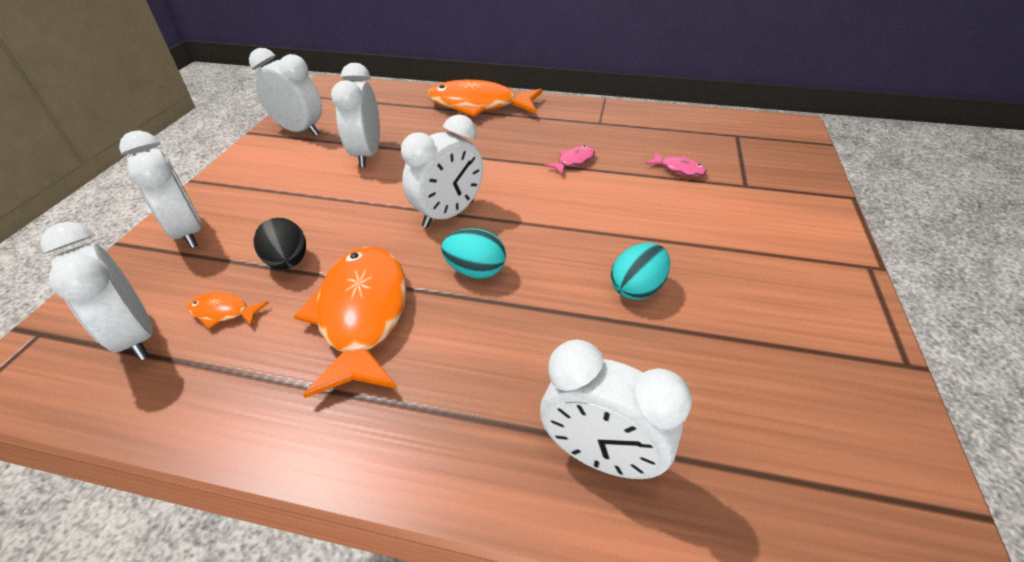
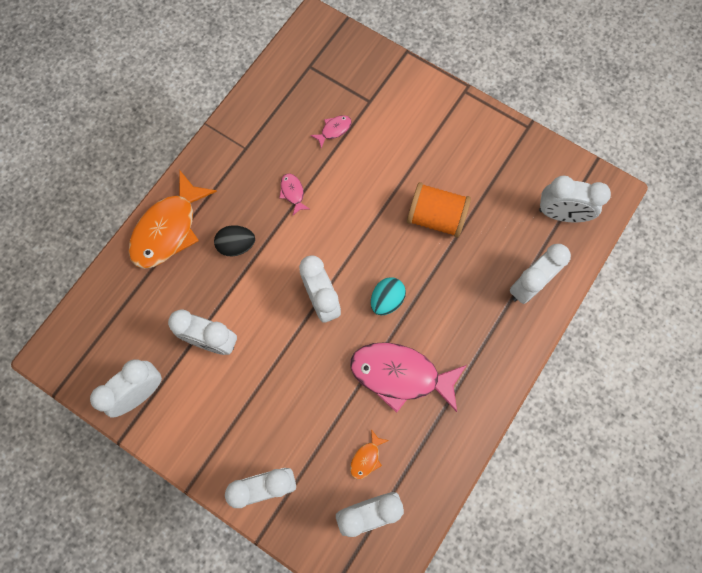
camera: 70 degrees left, 30 degrees up
(288, 262) = (331, 415): black egg -> black egg (236, 245)
(362, 316) = (400, 375): orange fish -> pink fish
(637, 288) = (436, 217): turquoise egg -> orange spool
(792, 474) = (561, 214): none -> white clock

